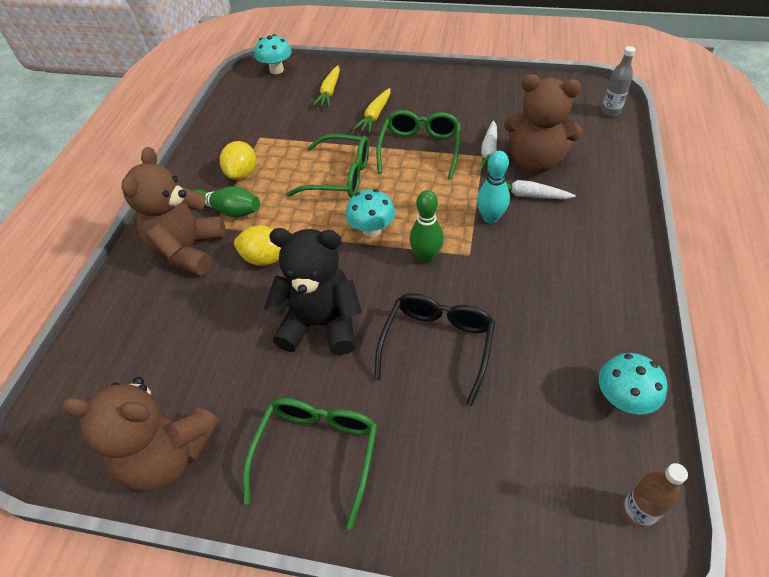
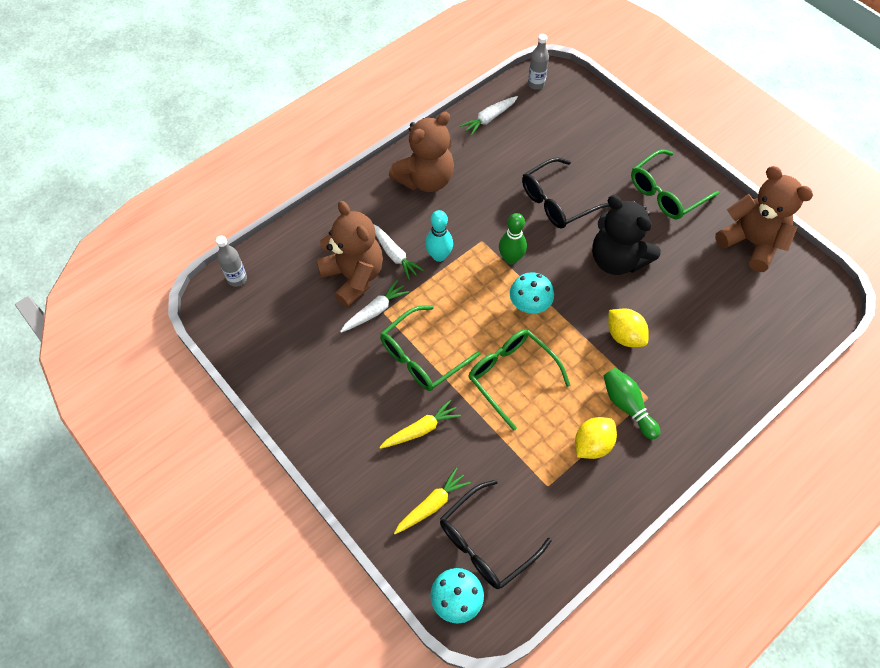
camera: 145 degrees left, 10 degrees up
(188, 250) = (680, 386): brown teddy bear -> brown teddy bear (425, 179)
(279, 95) = (486, 542): none -> black glasses
(622, 399) = (489, 118): turquoise mushroom -> white carrot
(637, 512) = (536, 84): brown bottle -> grey bottle

